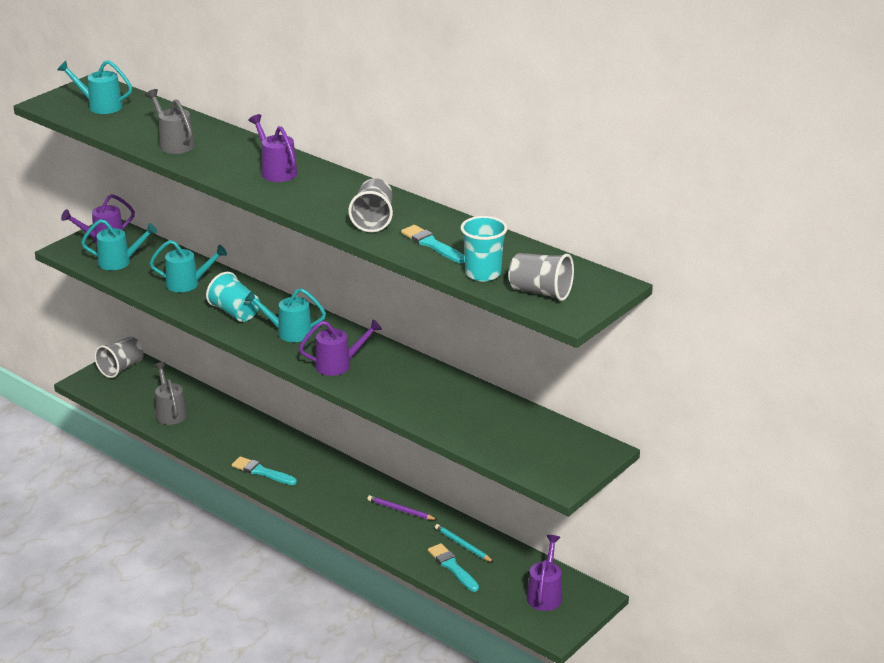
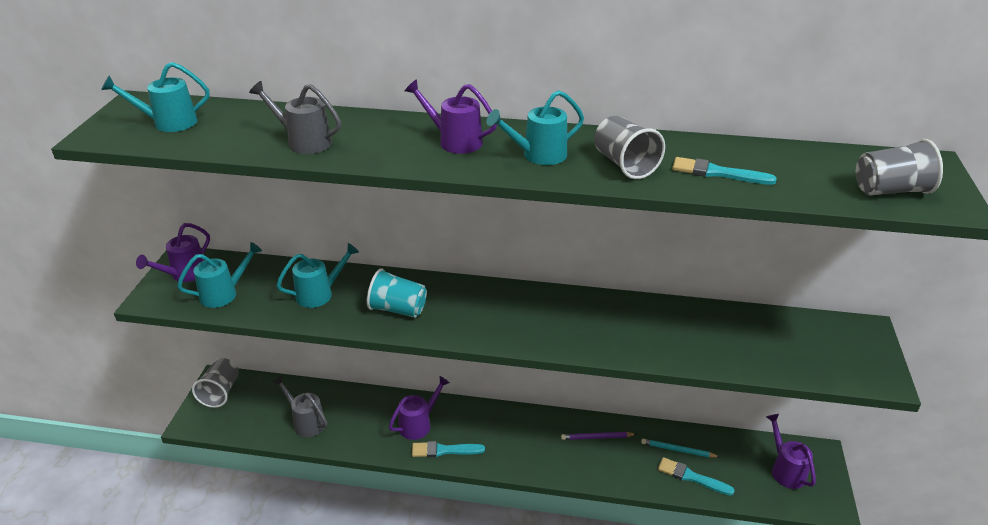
camera: 30 degrees left, 5 degrees up
(289, 332) = (472, 312): turquoise watering can -> turquoise watering can (538, 155)
(339, 365) = (555, 330): purple watering can -> purple watering can (419, 424)
(483, 273) = (811, 188): turquoise cup -> none

